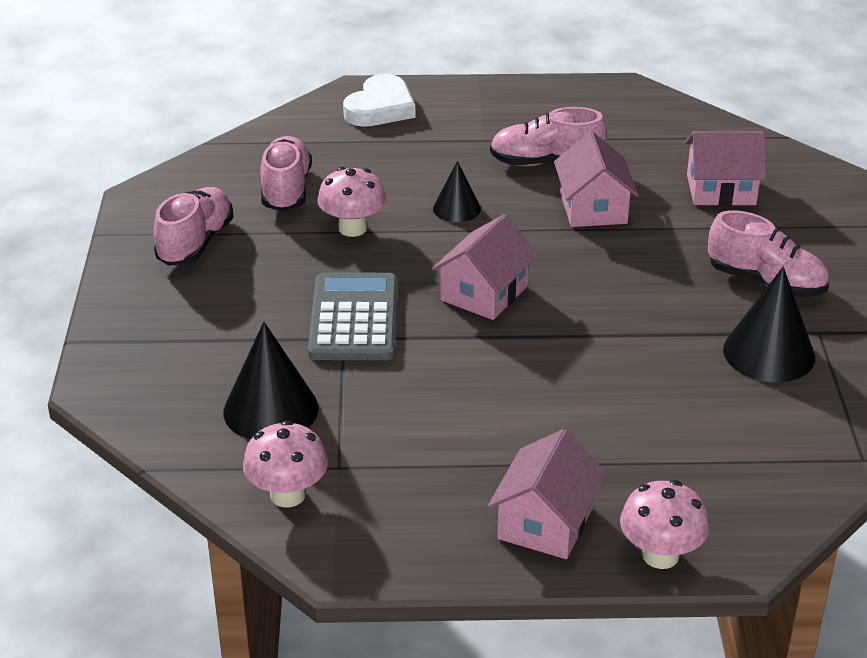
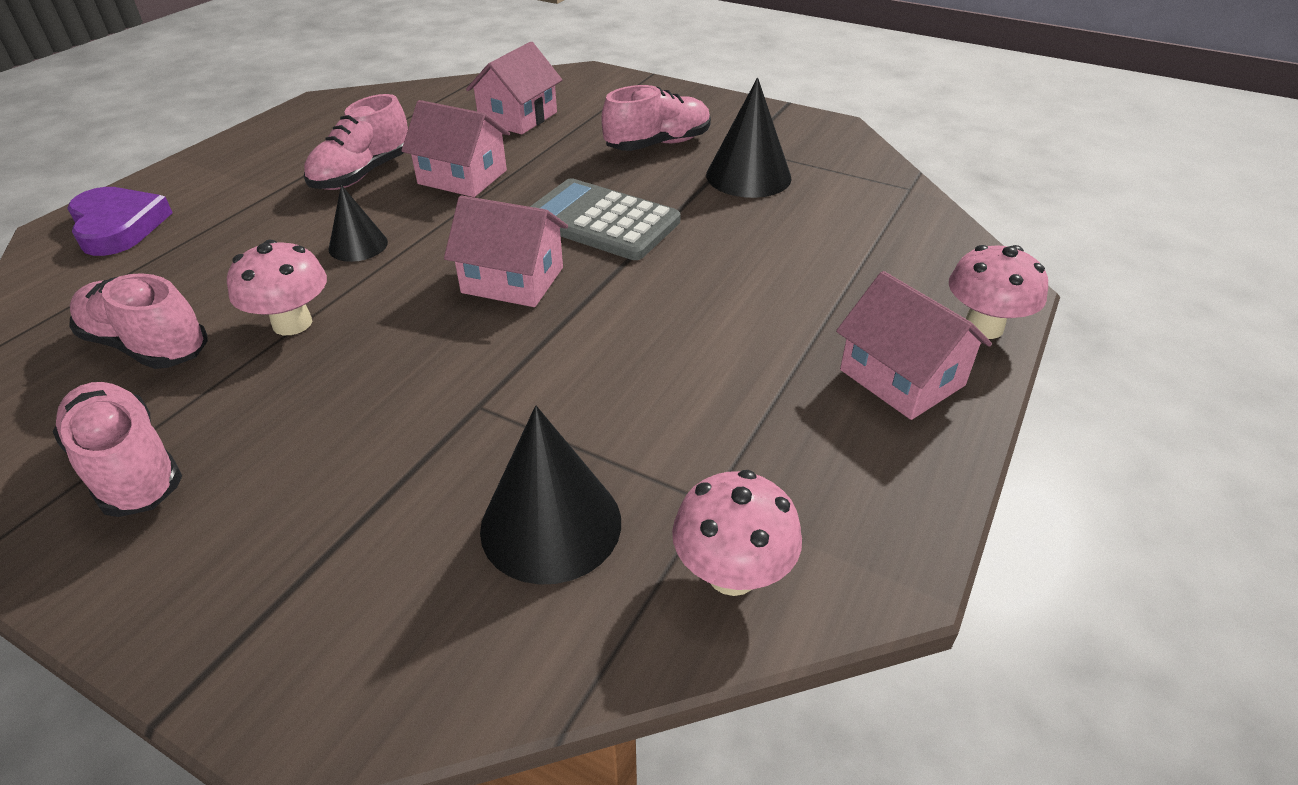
camera: 60 degrees left, 5 degrees up
(354, 318) = (452, 384): grey calculator -> grey calculator (601, 221)
(380, 108) = (118, 226): white heart -> purple heart
(484, 293) = (512, 280): pink house -> pink house turned 45 degrees counterclockwise

